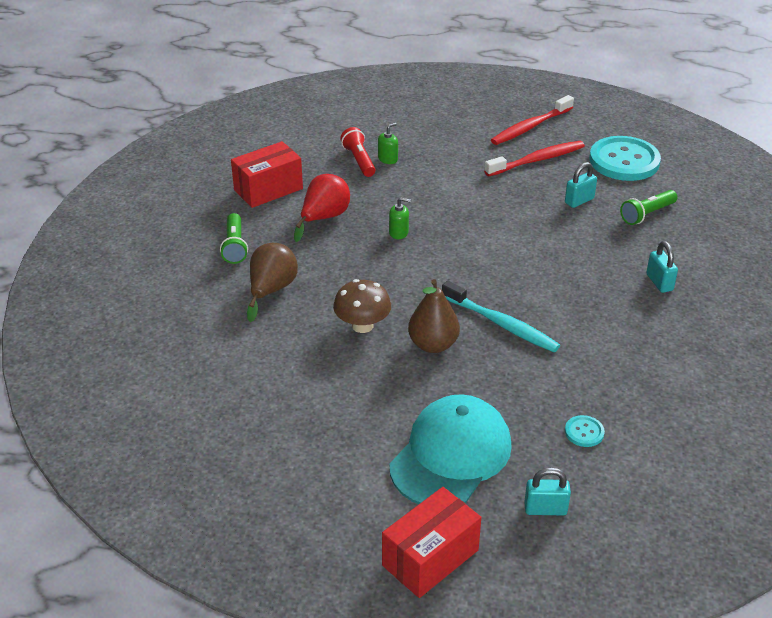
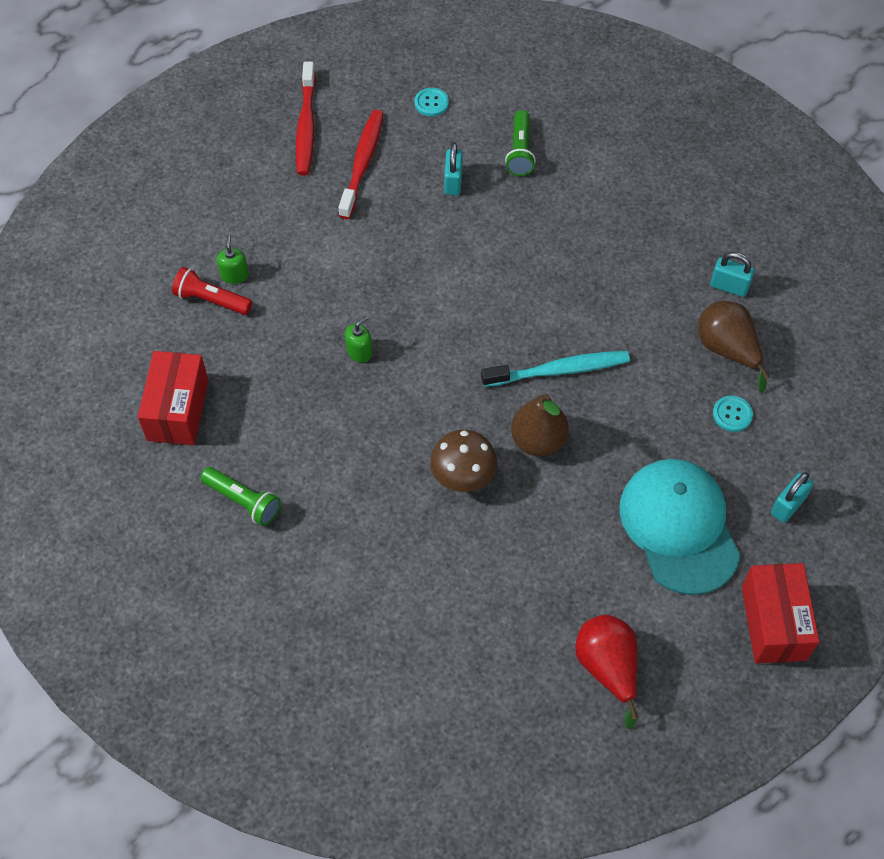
camera: 50 degrees left, 20 degrees up
(271, 290) = (343, 515): brown pear -> brown pear (727, 350)
(324, 218) = (275, 395): red pear -> red pear (607, 668)
(624, 161) = (431, 103): turquoise button -> turquoise button, size x0.42
(659, 282) = (612, 219): turquoise padlock -> turquoise padlock (729, 286)

